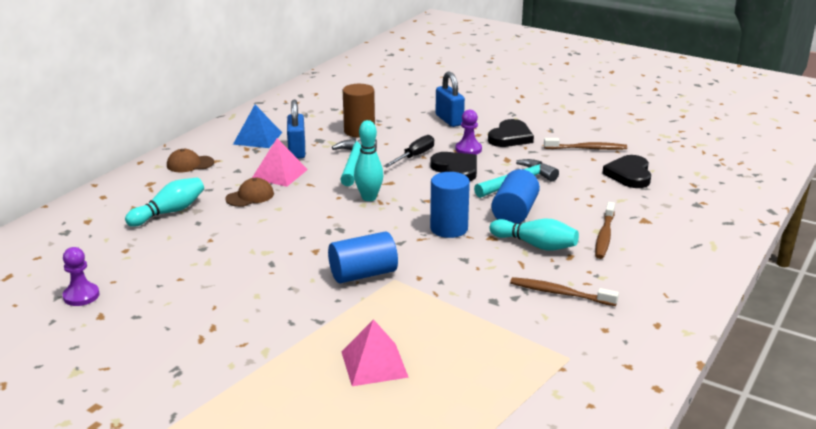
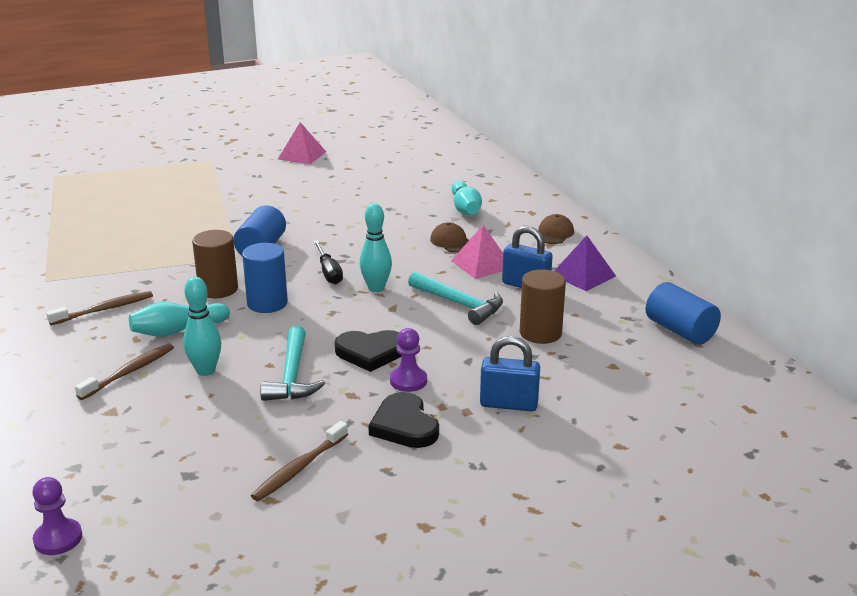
camera: 125 degrees right, 0 degrees up
(81, 296) = (380, 167): purple pawn -> purple pawn (58, 538)
(250, 196) = (452, 242): brown cap -> brown cap turned 150 degrees clockwise
(257, 138) = (583, 275): blue pyramid -> purple pyramid
(374, 364) = (162, 222): pink pyramid -> pink pyramid (302, 155)
(414, 156) = (433, 341): black screwdriver -> black screwdriver (328, 272)
(458, 259) = (218, 289): none -> brown cylinder
(514, 212) = (241, 346): blue cylinder -> blue cylinder (680, 331)
(559, 211) = (205, 371): none -> turquoise bowling pin
(604, 236) = (129, 372): brown toothbrush -> brown toothbrush turned 75 degrees clockwise
(629, 175) = (197, 460): black heart -> none

